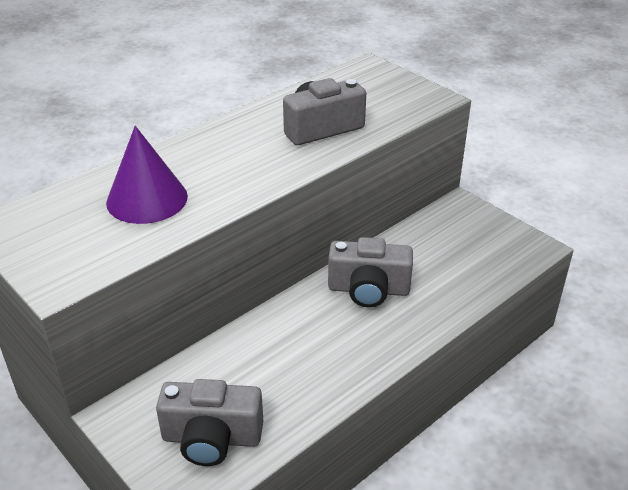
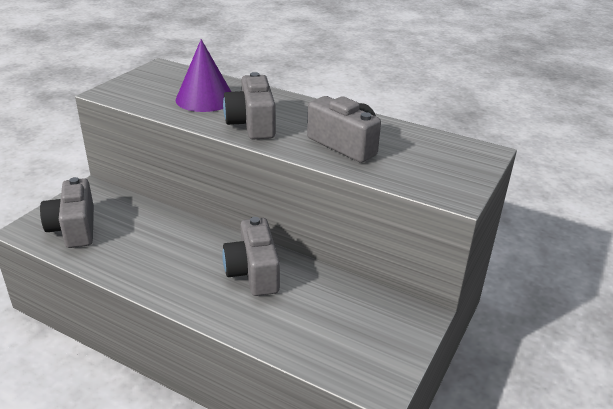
camera: 70 degrees right, 5 degrees down
(241, 175) = (252, 124): none -> grey camera

